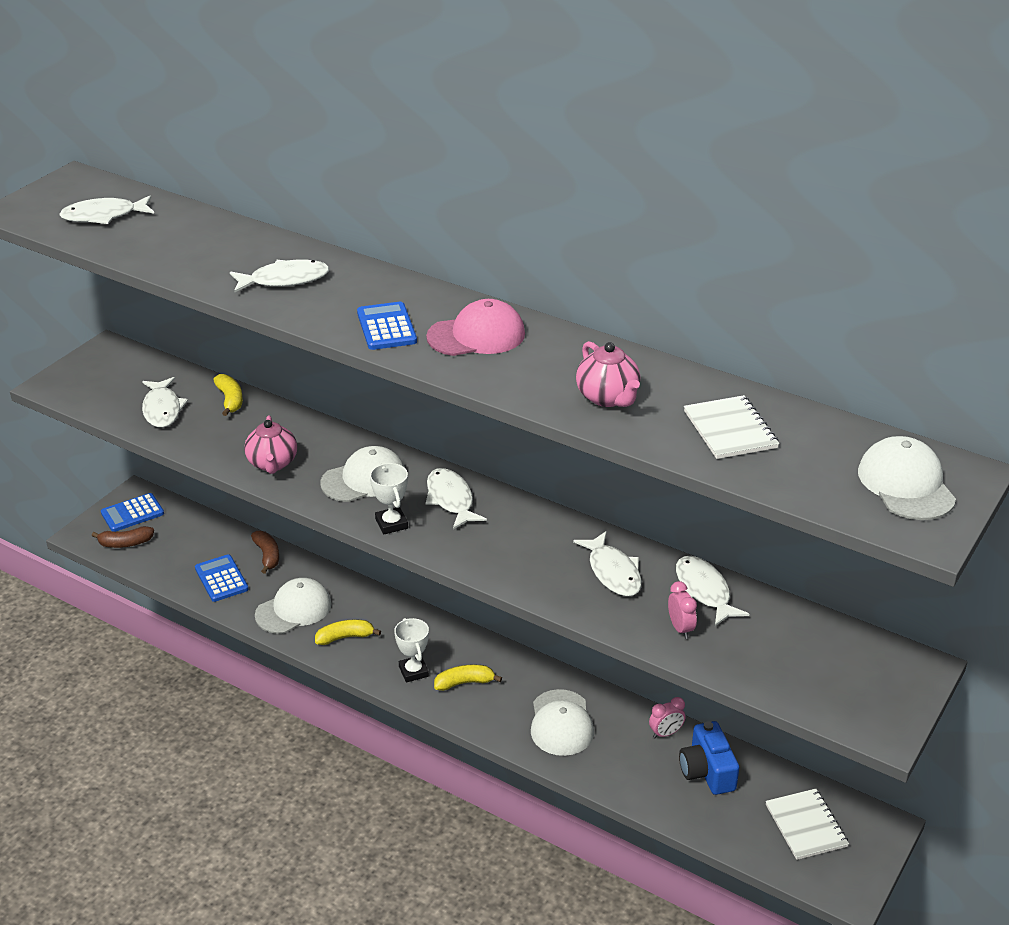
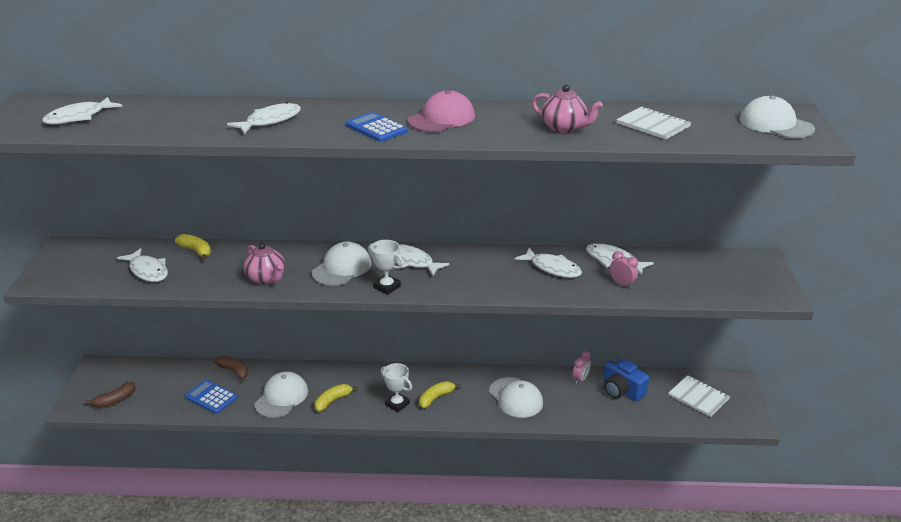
camera: 30 degrees left, 5 degrees down
(132, 513) = (104, 379): blue calculator -> none

